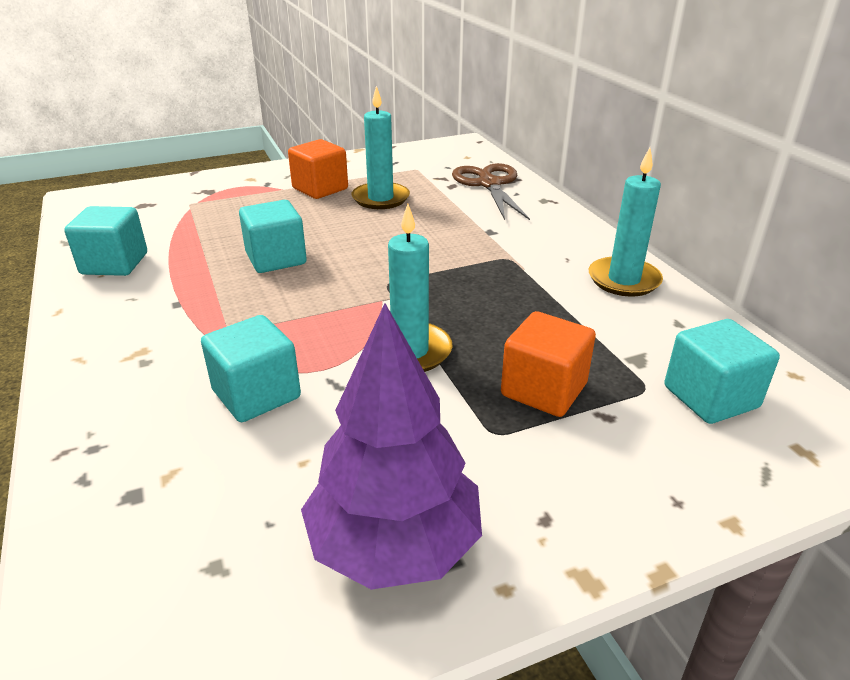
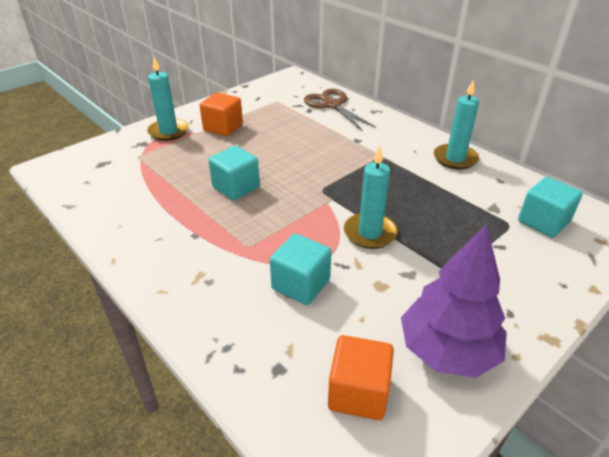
camera: 20 degrees left, 5 degrees up
(114, 264) = (123, 215): turquoise cube -> none
(380, 198) = (270, 128): turquoise candle -> turquoise candle (168, 131)
(544, 390) = (459, 239): orange cube -> orange cube (358, 392)

